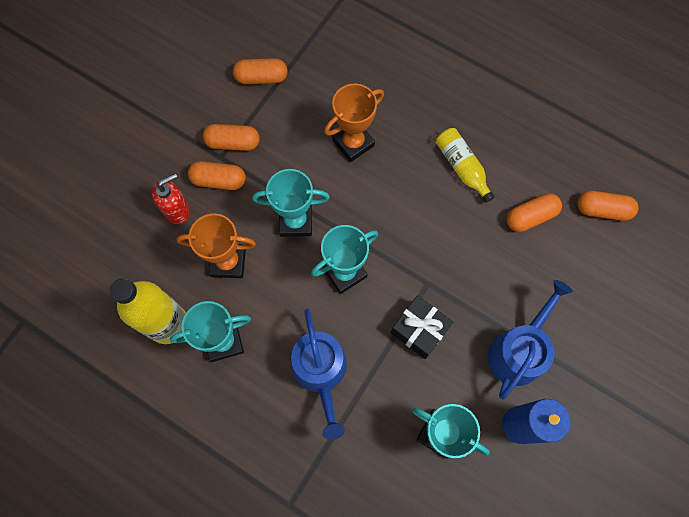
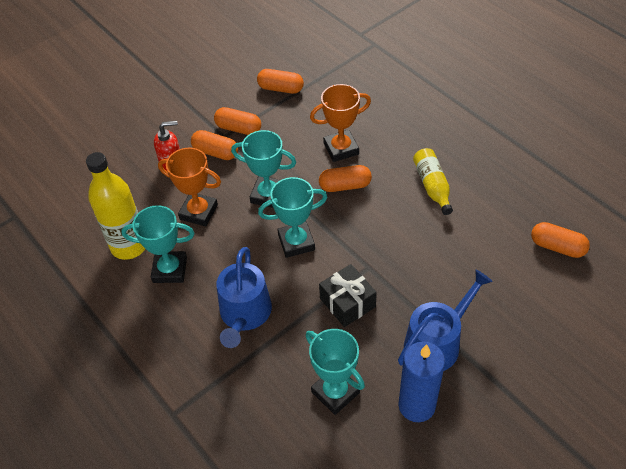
camera: 20 degrees right, 20 degrees down
(530, 217) = (484, 237): orange capsule -> orange capsule (345, 186)

